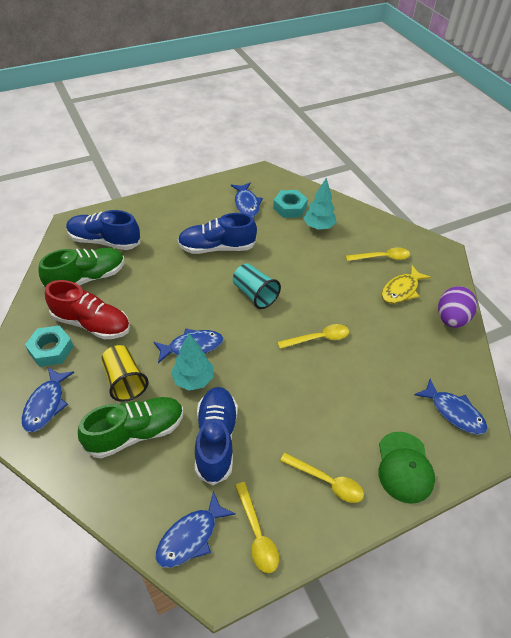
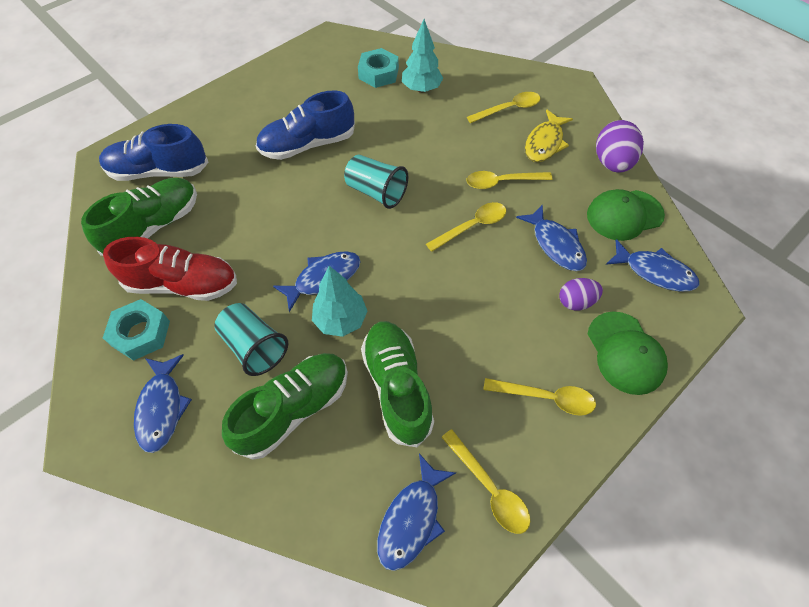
camera: 15 degrees left, 10 degrees up
(125, 381) = (254, 346): yellow cup -> turquoise cup
(216, 439) = (397, 387): blue shoe -> green shoe
(246, 204) = (324, 81): blue fish -> blue fish (556, 244)
(355, 311) = (502, 182): none -> yellow spoon
(379, 417) = (576, 301): none -> purple egg
(446, 362) = (624, 215): none -> green cap

